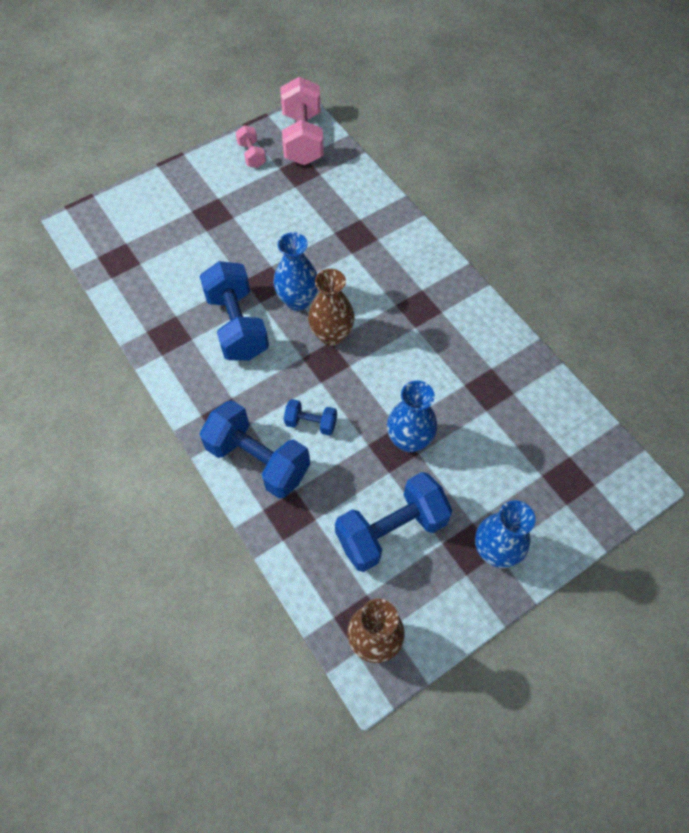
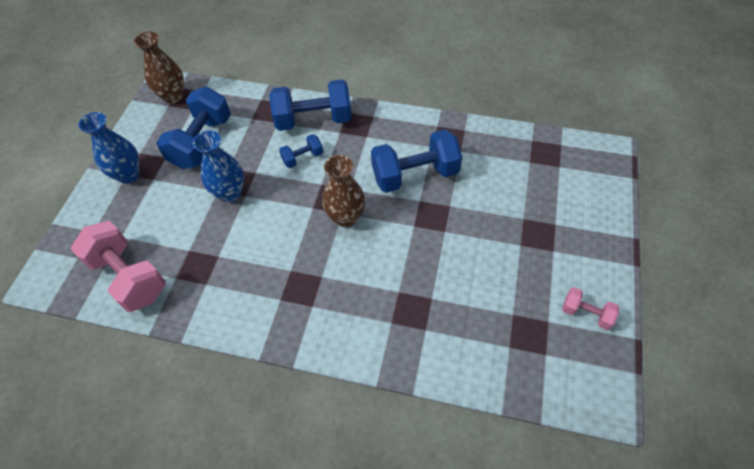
camera: 140 degrees right, 5 degrees down
(237, 325) = (415, 175): blue dumbbell -> blue dumbbell turned 45 degrees counterclockwise
(298, 300) = (395, 222): blue vase -> none
(303, 139) = (571, 374): pink dumbbell -> pink dumbbell (129, 277)

